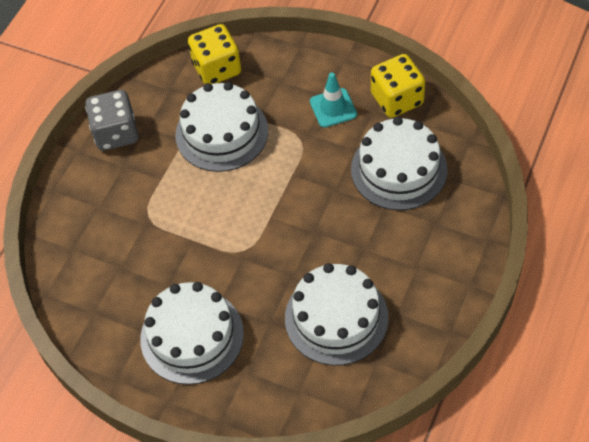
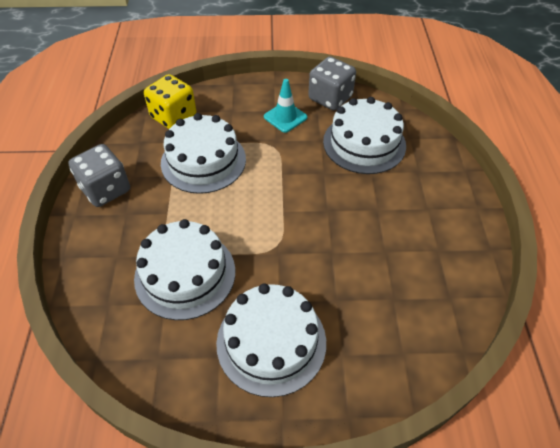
camera: 30 degrees left, 5 degrees down
(336, 318) = (392, 273): white cake -> white cake (185, 274)
(397, 99) = (330, 98): yellow dice -> grey dice

